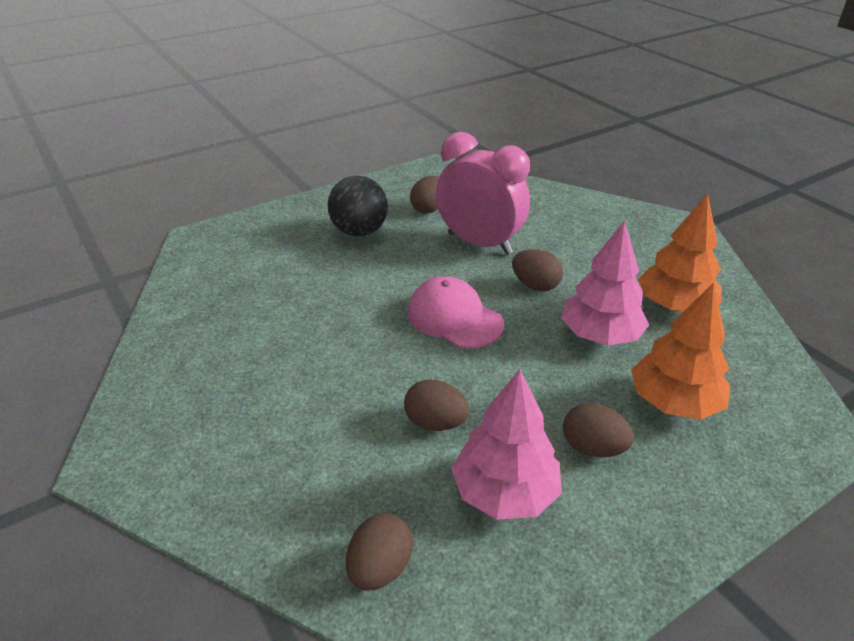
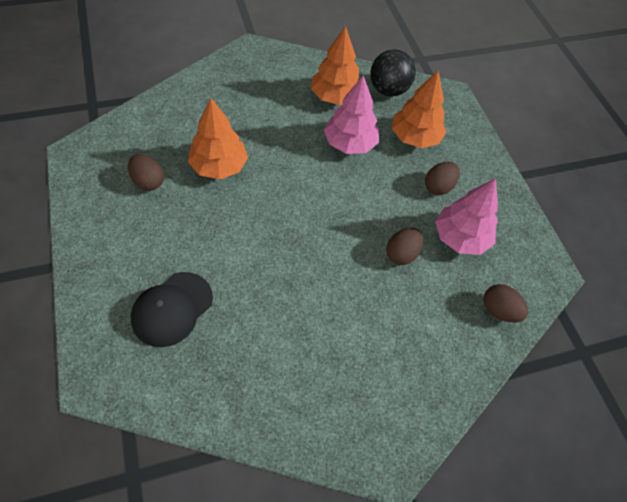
camera: 80 degrees left, 20 degrees up
(283, 258) = (172, 309): none -> black cap
(359, 232) = (158, 241): black ball -> black ball (388, 90)
(454, 318) = (304, 212): pink cap -> none
(479, 244) = (219, 166): pink clock -> orange tree
(535, 285) = (286, 154): brown egg -> none

